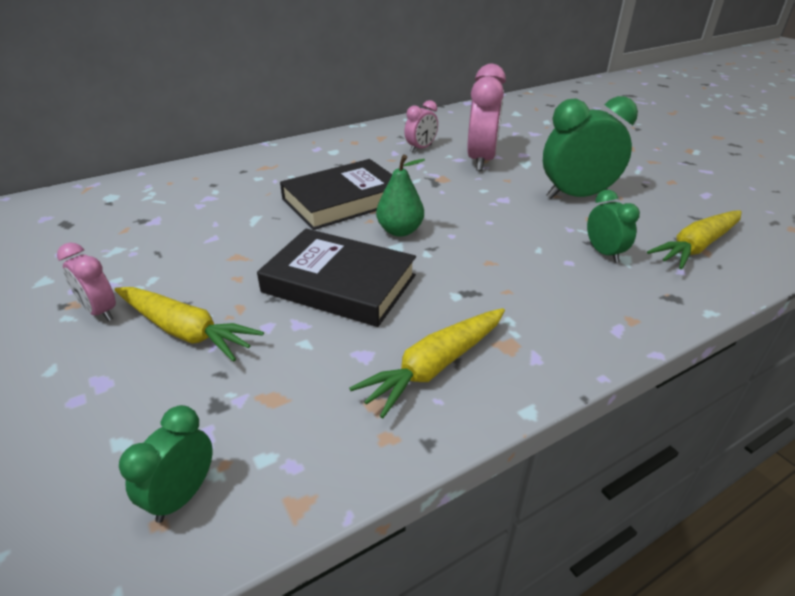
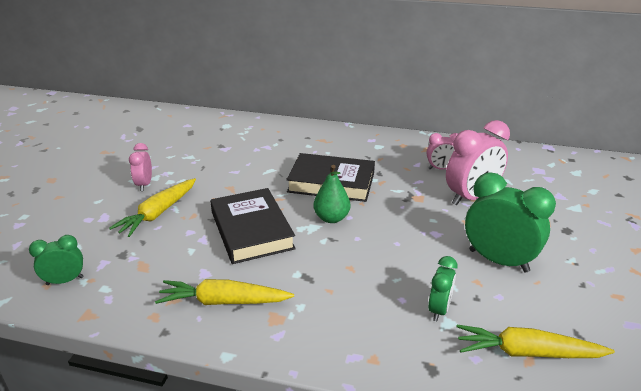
camera: 45 degrees right, 5 degrees down
(185, 331) = (158, 213): yellow carrot -> yellow carrot turned 45 degrees clockwise

